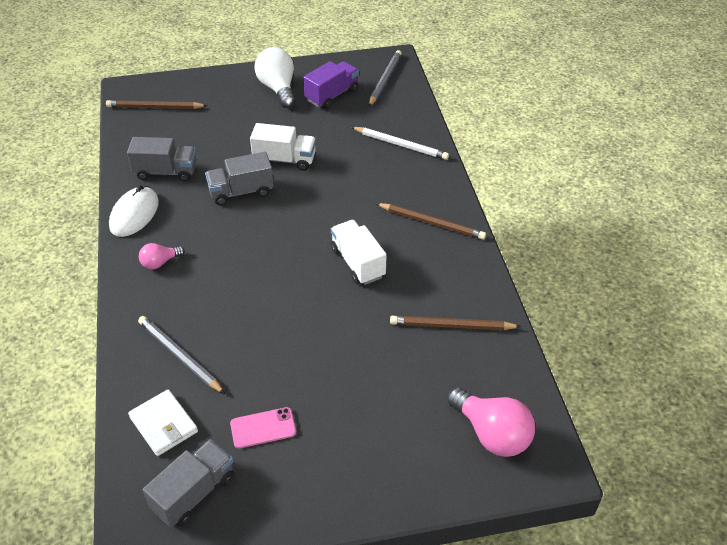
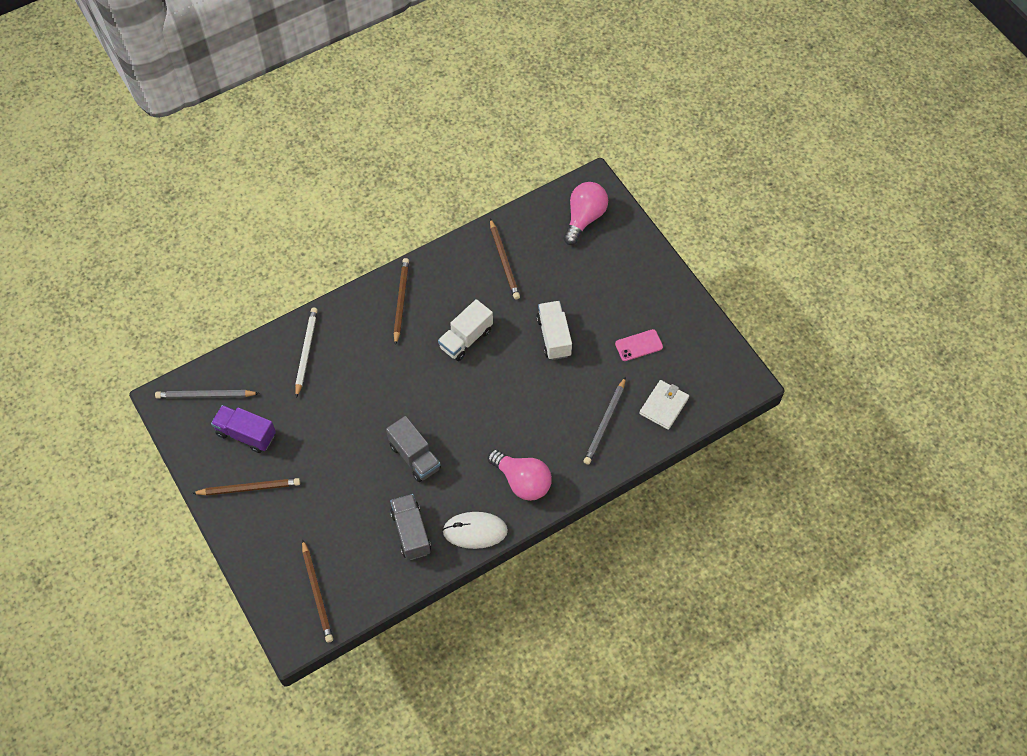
camera: 110 degrees left, 15 degrees up
(160, 263) = (522, 481): pink light bulb -> pink light bulb, size x1.84
(194, 493) = (702, 365): grey truck -> none
(263, 428) = (639, 345): pink phone -> pink phone turned 75 degrees counterclockwise
(278, 88) = (249, 488): white light bulb -> brown pencil
(285, 160) = (359, 438): white truck -> white truck (554, 337)

